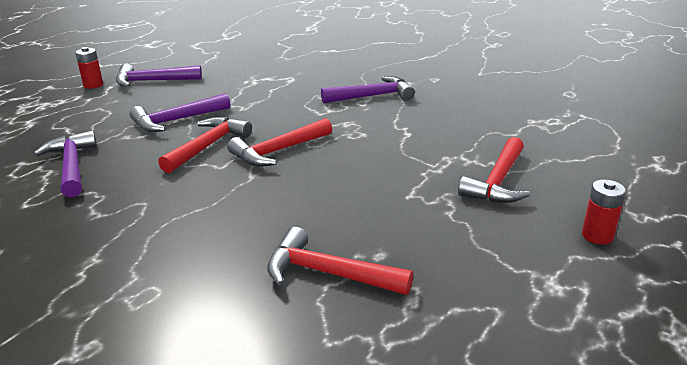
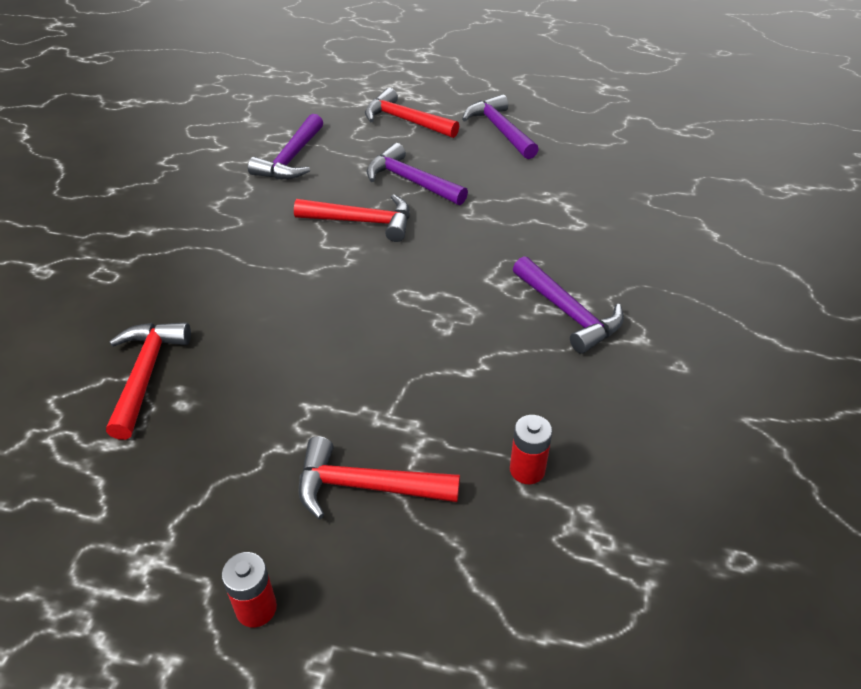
camera: 70 degrees right, 15 degrees up
(72, 166) = (291, 159): purple hammer -> purple hammer turned 150 degrees clockwise
(93, 85) = (466, 99): red battery -> red battery (527, 470)
(278, 151) = (371, 274): red hammer -> red hammer (406, 121)

